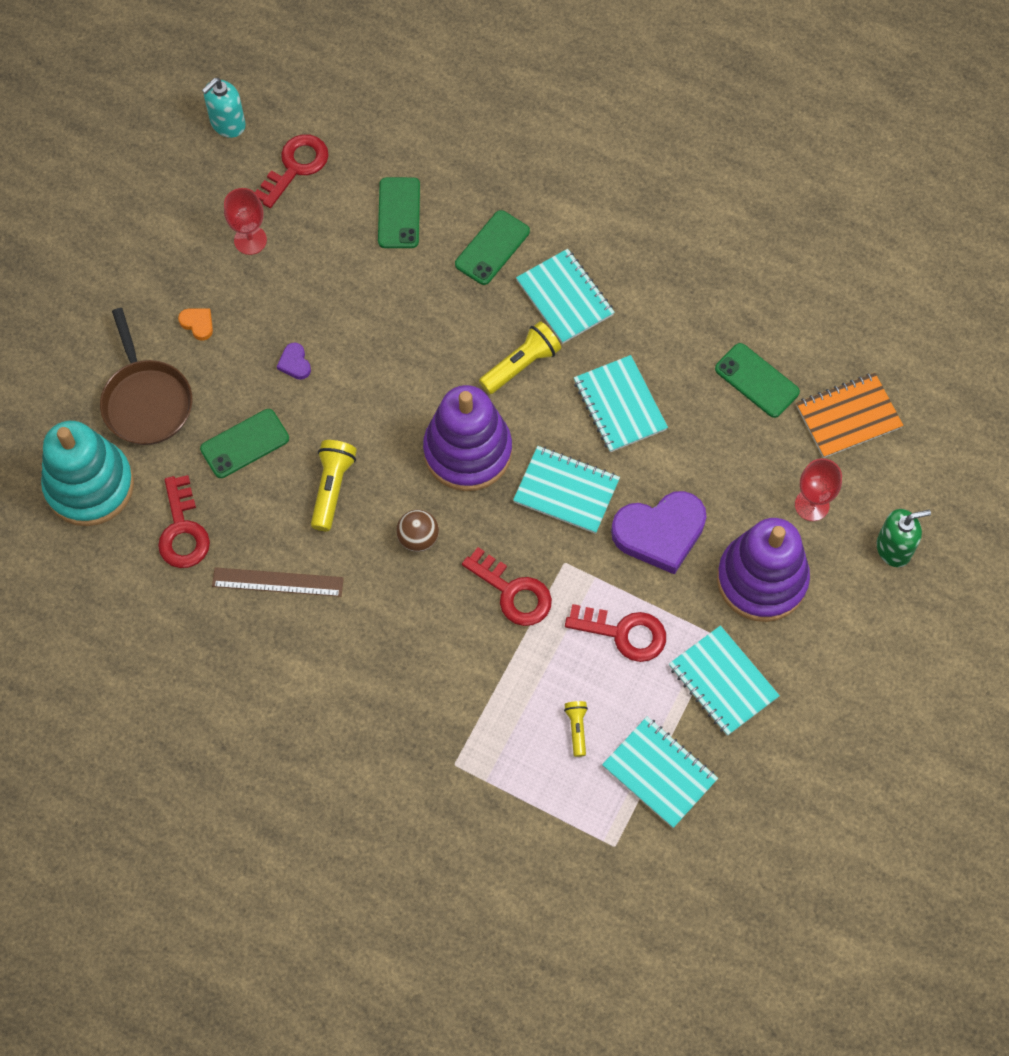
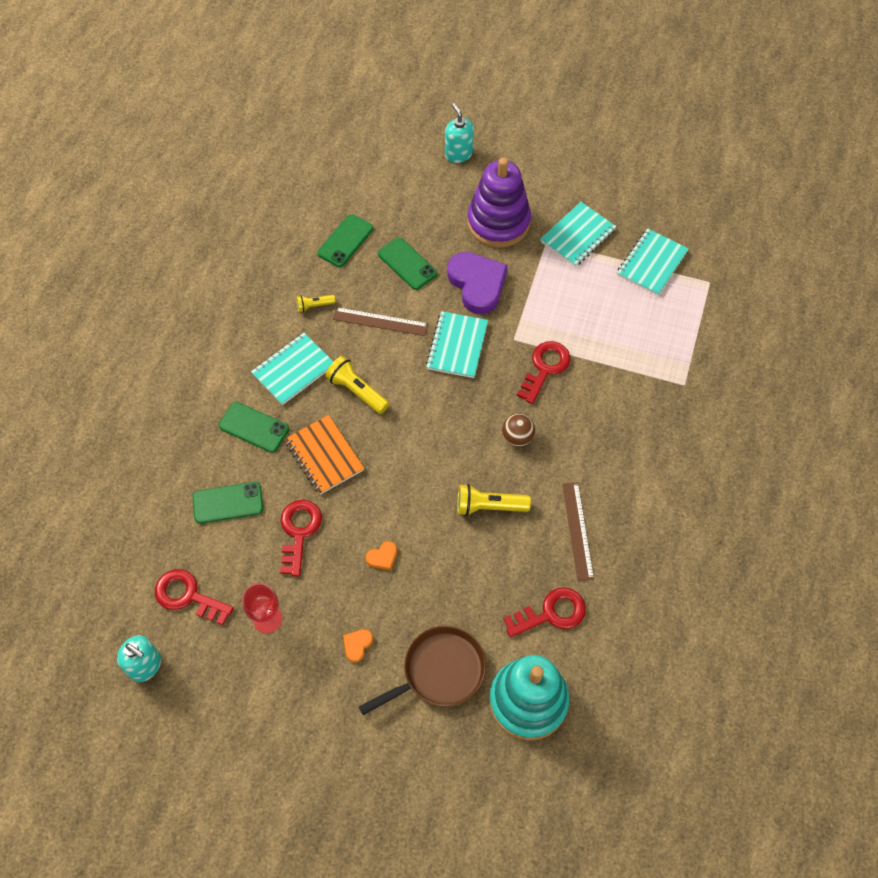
camera: 100 degrees left, 5 degrees down
(244, 443) = (463, 581): green phone -> green phone (407, 264)
(295, 363) = (382, 557): purple heart -> orange heart
(467, 451) = (438, 416): purple stacking toy -> none
(576, 729) = (635, 314): yellow flashlight -> yellow flashlight (314, 306)
(620, 405) = (380, 321): turquoise notebook -> brown ruler
(624, 633) = (558, 296): red key -> red key (299, 531)
(812, 505) = (436, 200): red goblet -> none
(848, 417) = (365, 186): orange notebook -> orange notebook (324, 456)
(894, 548) = (458, 154): green soap dispenser -> turquoise soap dispenser

